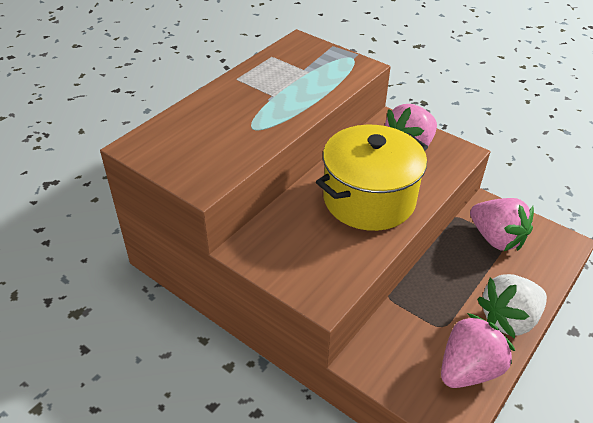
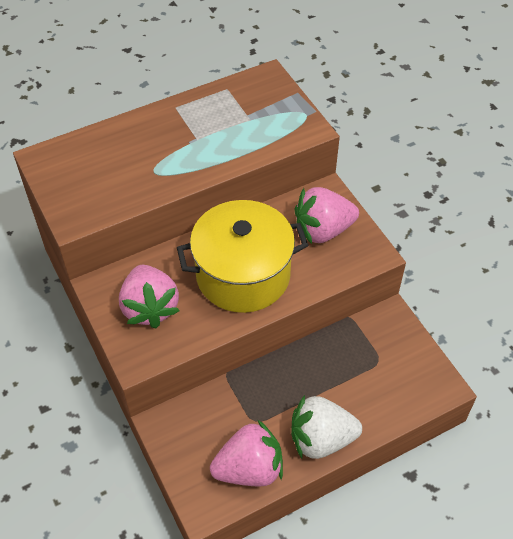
camera: 25 degrees right, 10 degrees up
(496, 238) = (371, 354): pink strawberry -> pink strawberry (150, 308)

